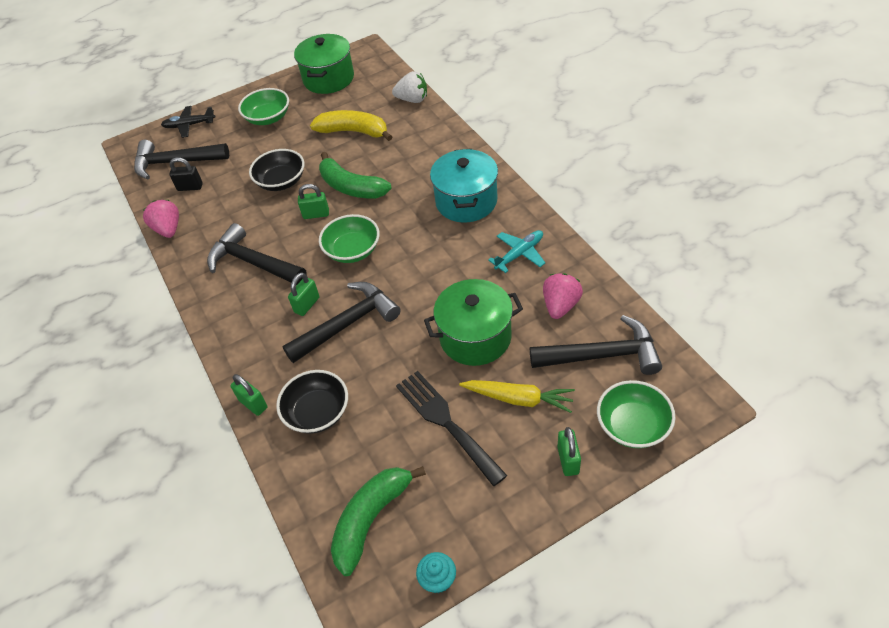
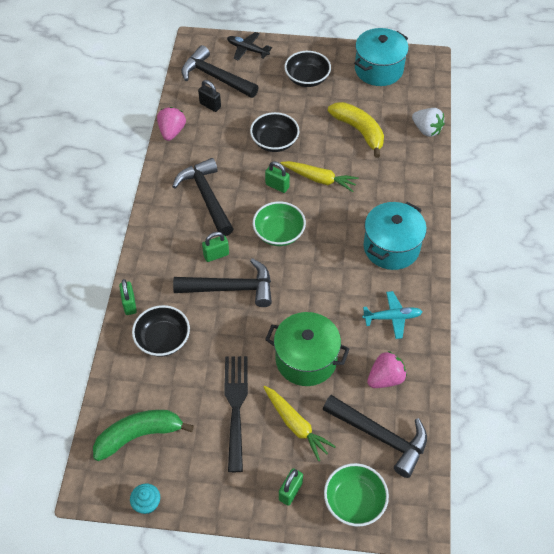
camera: 30 degrees right, 5 degrees up
(268, 118) = (307, 78): green bowl -> black bowl
(329, 79) = (378, 69): green pot -> turquoise pot
(351, 187) = (319, 179): green banana -> yellow carrot

